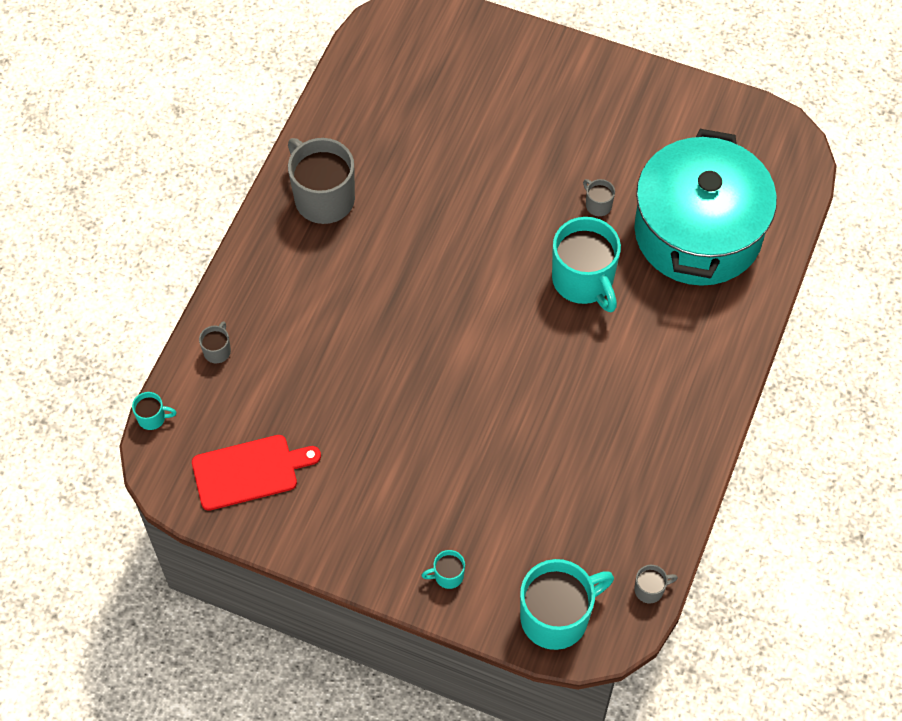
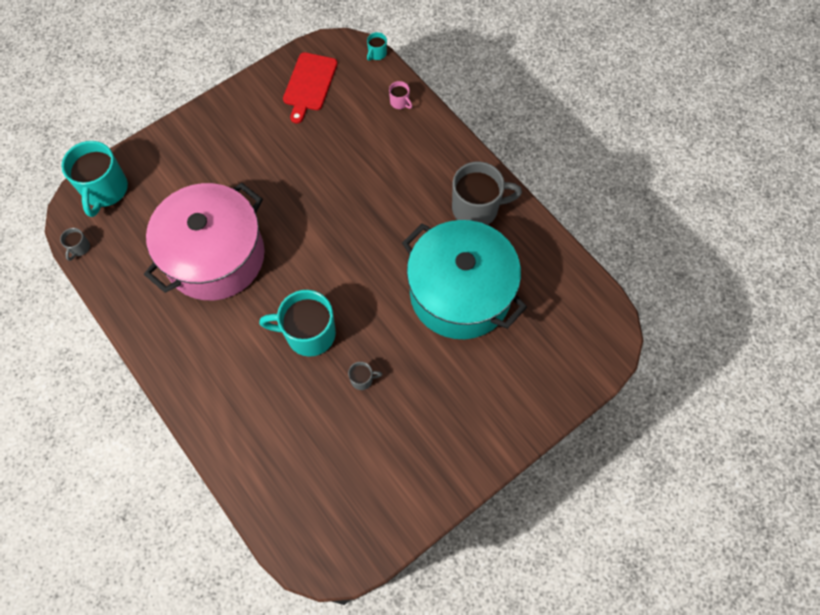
camera: 120 degrees right, 5 degrees up
(217, 350) = (400, 102): grey mug -> pink mug
(447, 575) = (173, 149): turquoise mug -> none
(559, 430) = (215, 256): none -> pink pot
(697, 232) = (295, 436): turquoise pot -> turquoise pot (460, 293)

